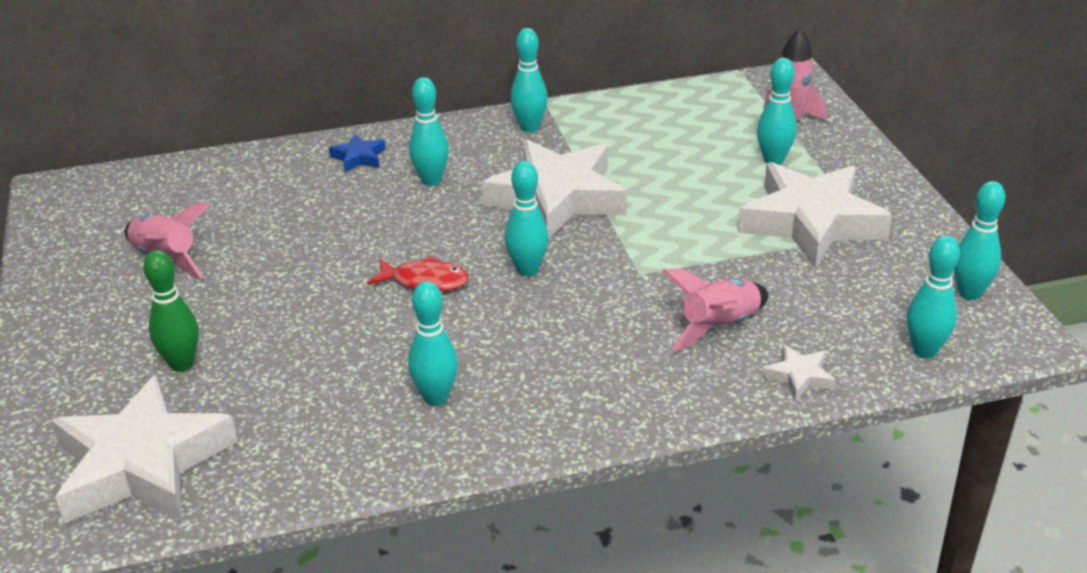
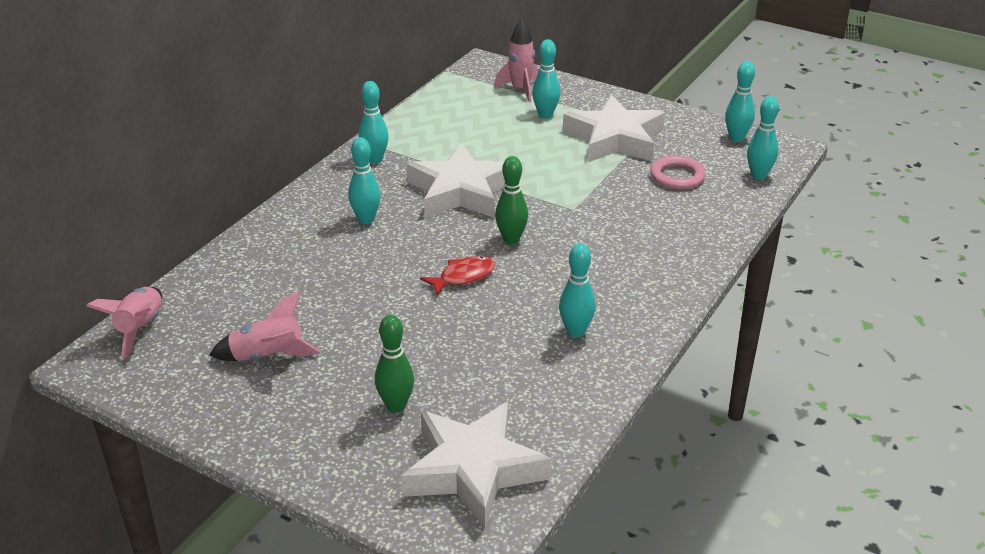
camera: 45 degrees left, 0 degrees up
(359, 157) = (292, 229): blue star -> none
(527, 270) = (511, 239): turquoise bowling pin -> green bowling pin
(719, 327) = (654, 214): pink rocket -> pink rocket (140, 329)
(799, 377) = (726, 218): white star -> none
(817, 299) = (677, 176): none -> pink ring

